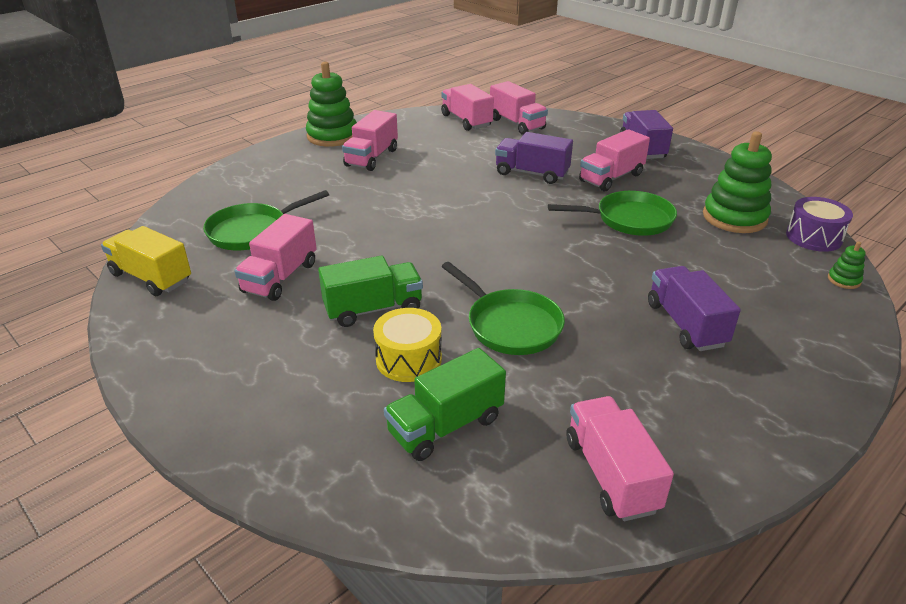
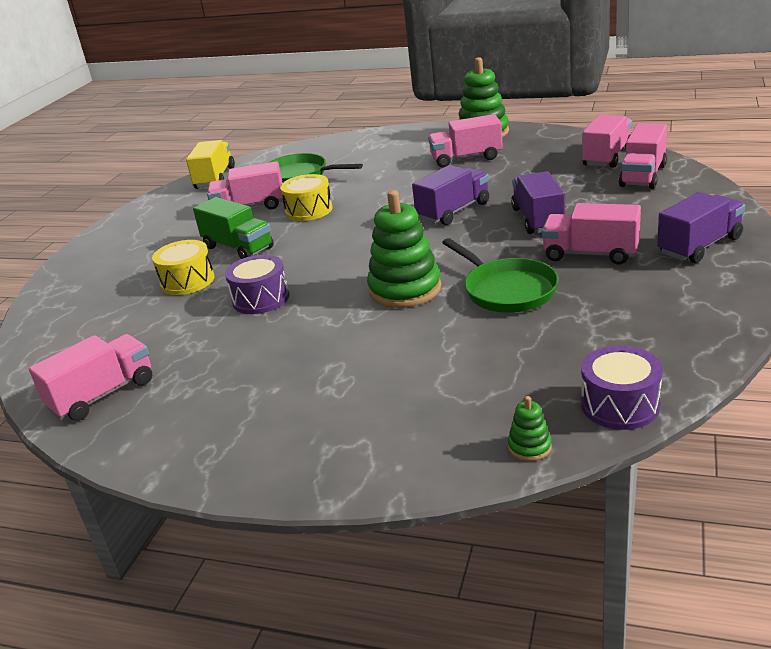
camera: 65 degrees right, 5 degrees down
(349, 250) = (309, 210): none -> yellow drum
(445, 426) = (122, 319): green truck -> none
(510, 325) = (261, 299): green pan -> purple drum
(685, 324) = (333, 372): purple truck -> purple truck (453, 211)
(734, 217) = (598, 343): green stacking toy -> green stacking toy (405, 289)

